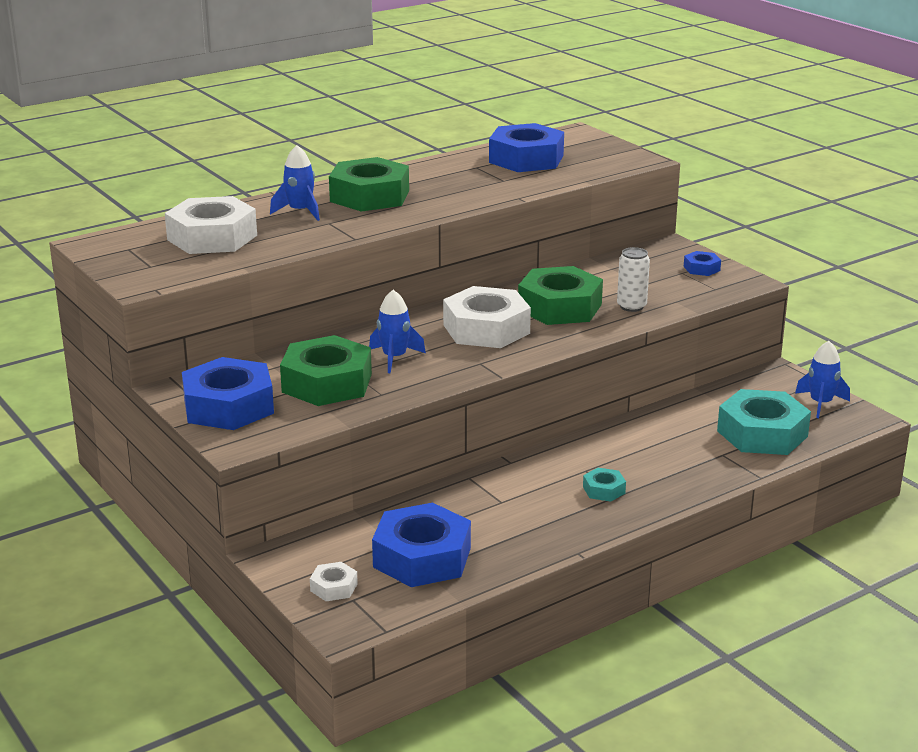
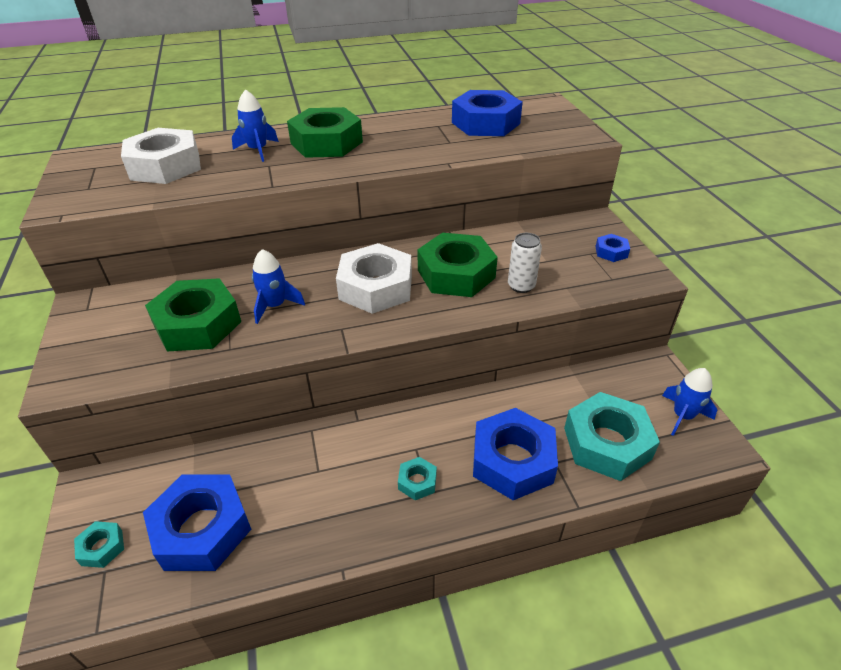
camera: 20 degrees right, 15 degrees up
(228, 406) = (99, 334): blue nut -> blue nut (512, 461)
(333, 587) = (102, 547): white nut -> turquoise nut

